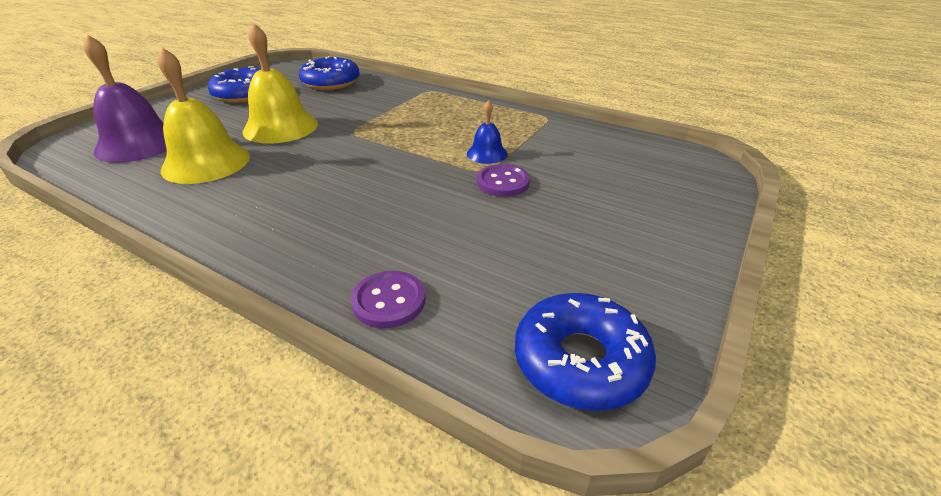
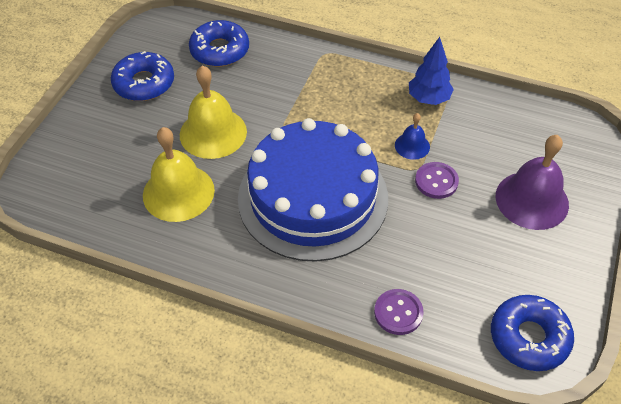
camera: 10 degrees left, 15 degrees up
(138, 144) = (98, 176): purple bell -> purple bell (532, 200)
(349, 180) = (313, 197): none -> blue cake
(521, 124) = (428, 99): none -> blue tree

